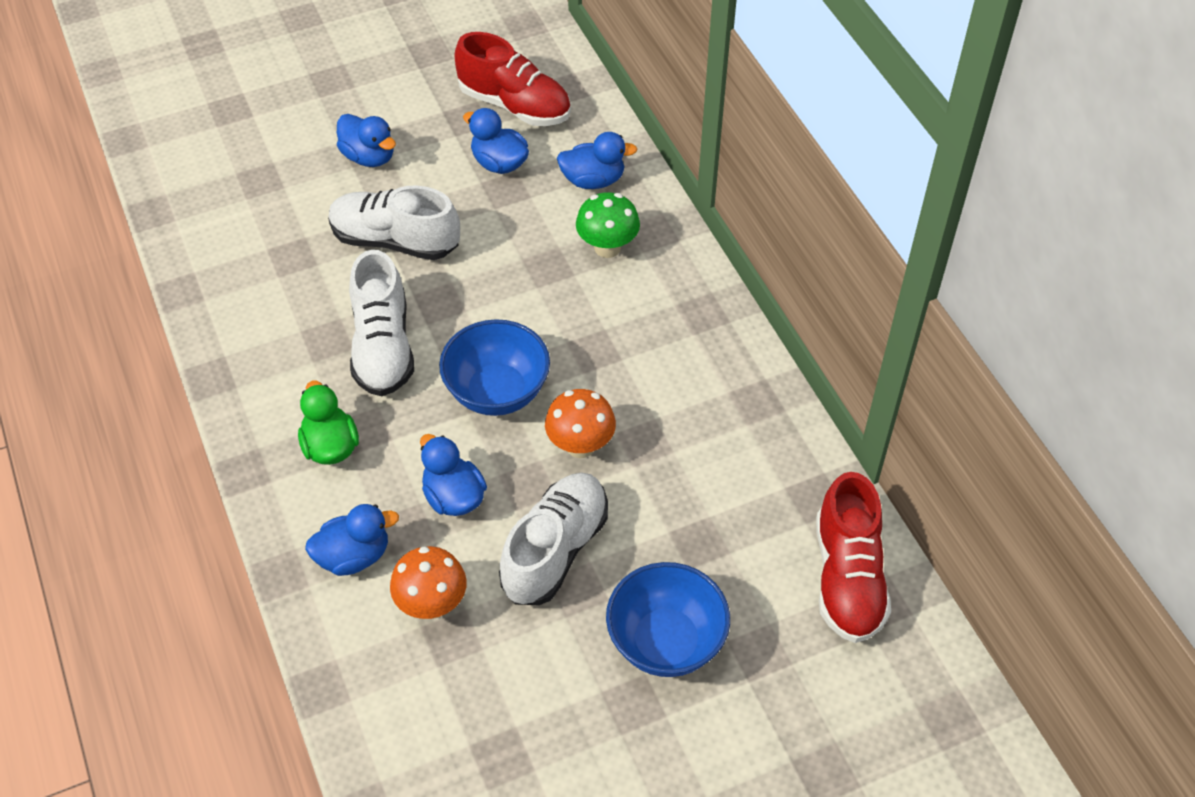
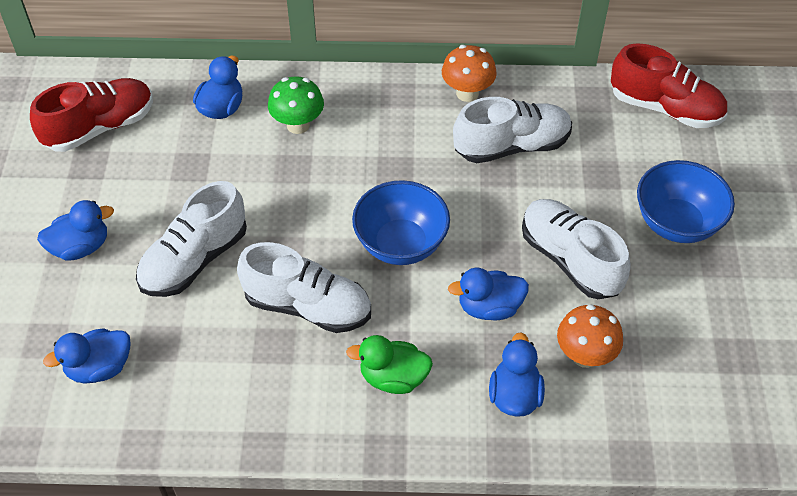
camera: 65 degrees left, 0 degrees up
(499, 163) = (158, 160): blue duck -> blue duck (99, 368)
(580, 445) = (481, 210): orange mushroom -> orange mushroom (467, 93)
(690, 442) = (512, 146): none -> white shoe

